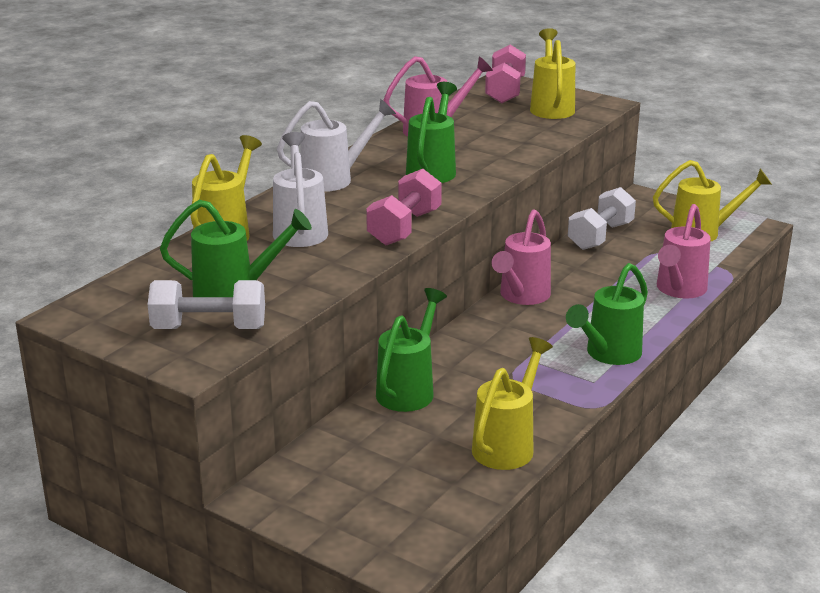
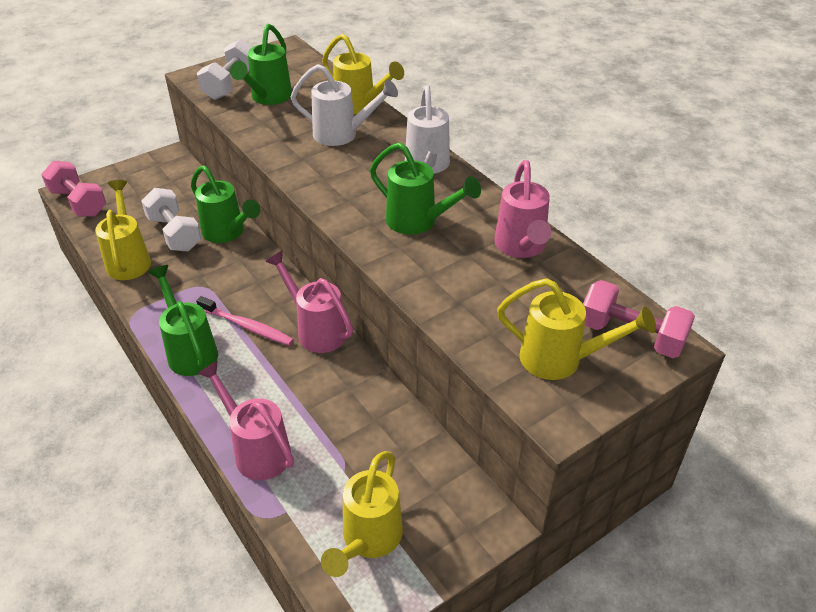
camera: 110 degrees right, 15 degrees up
(404, 228) = (310, 181): pink dumbbell -> pink dumbbell (78, 203)
(508, 444) = (129, 259): yellow watering can -> yellow watering can turned 150 degrees counterclockwise
(548, 333) = (247, 326): none -> pink toothbrush
(600, 236) = (405, 434): white dumbbell -> white dumbbell (174, 233)

